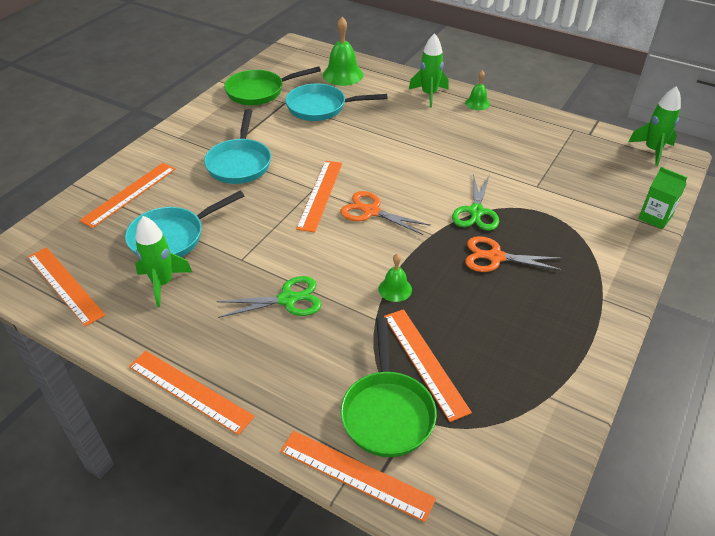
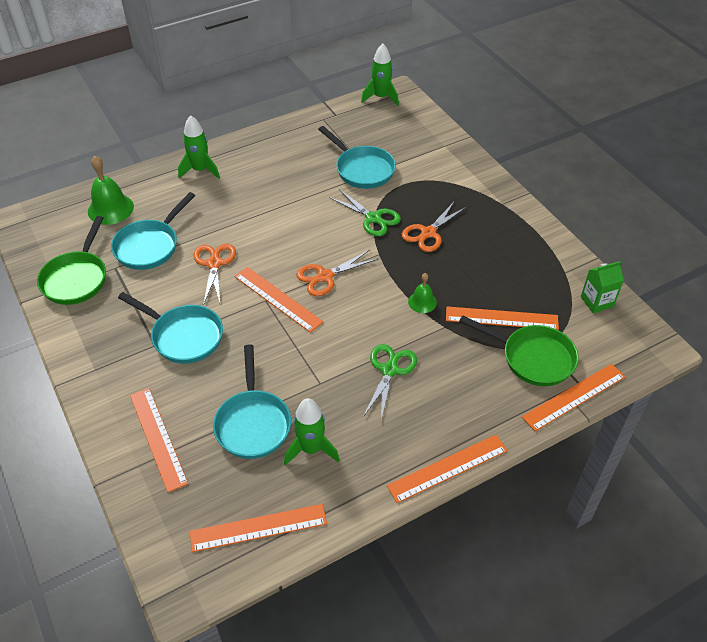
camera: 60 degrees left, 5 degrees up
(330, 145) = (214, 263): none -> orange scissors
(477, 103) = (241, 149): green bell -> none
(534, 179) = (362, 169): none -> turquoise pan
(655, 217) = (447, 137): green carton -> green carton (597, 302)

